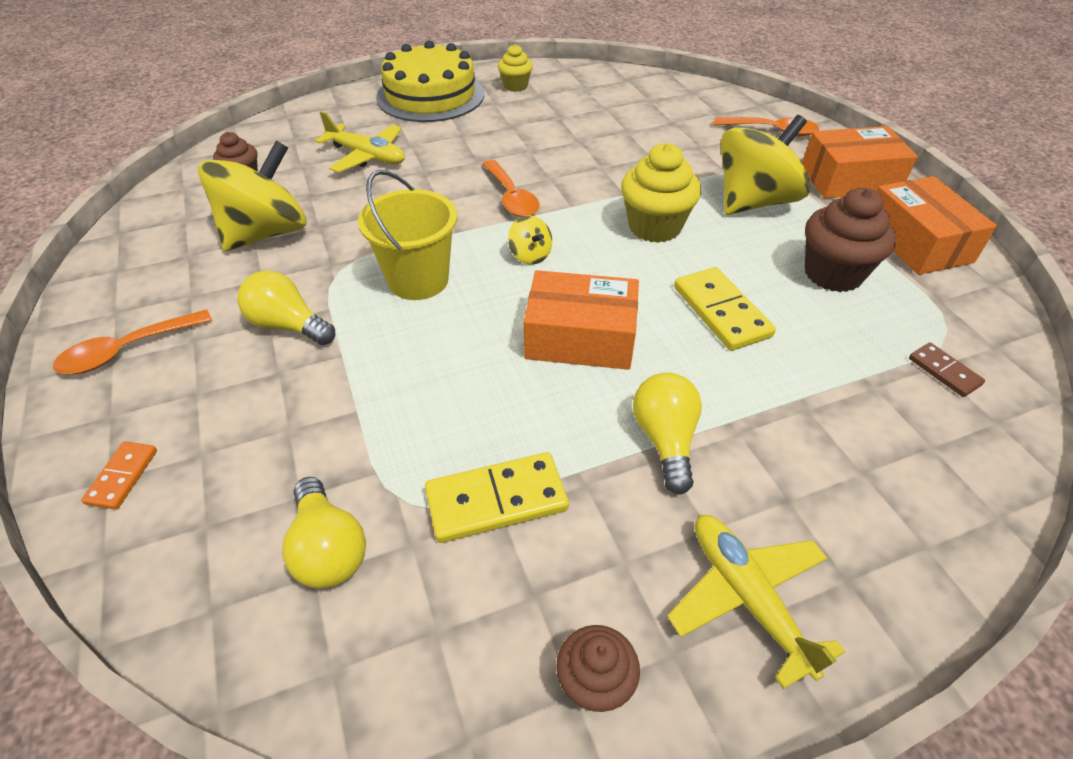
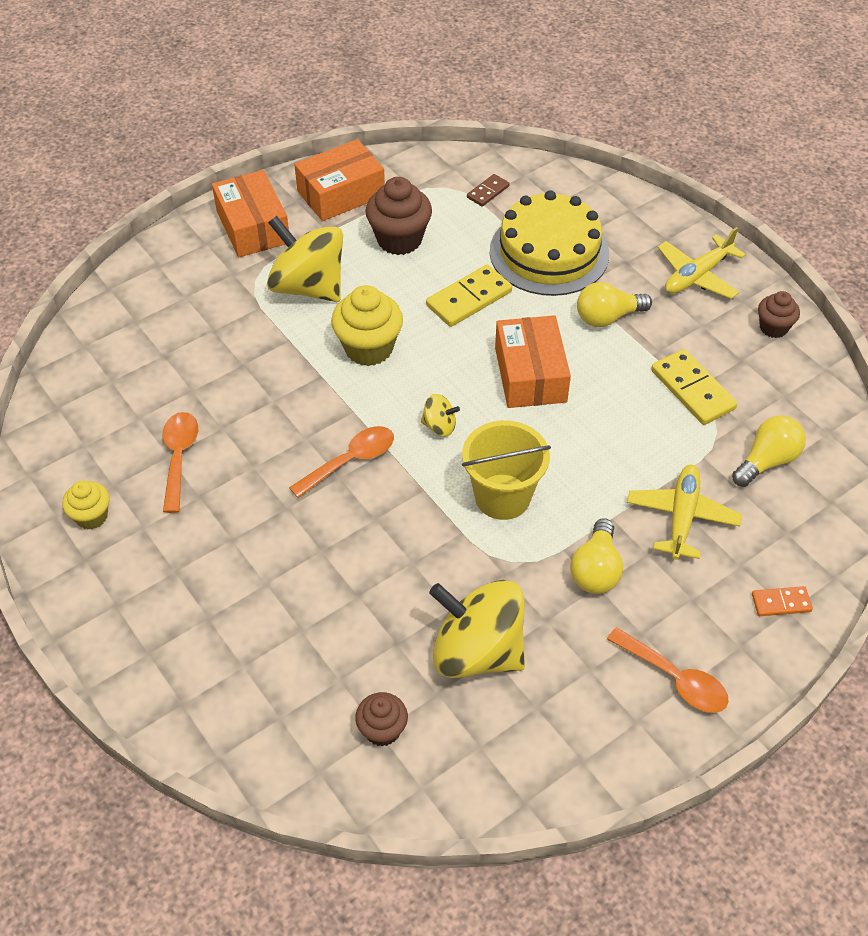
camera: 105 degrees left, 5 degrees up
(367, 156) = (302, 618): yellow plane -> yellow plane (681, 516)
(430, 96) = (132, 603): yellow cake -> yellow cake (549, 252)
(530, 255) = (439, 426): yellow spinning top -> yellow spinning top turned 60 degrees clockwise
(772, 131) = (169, 278): orange spoon -> orange spoon (179, 457)

